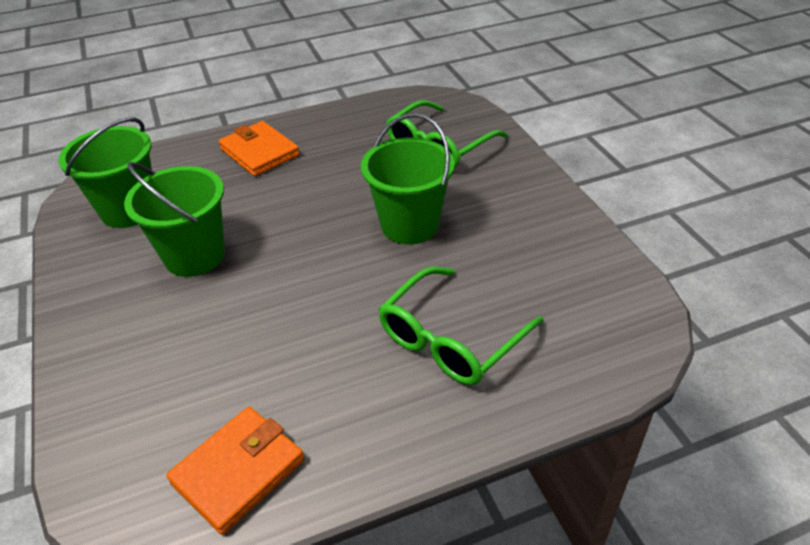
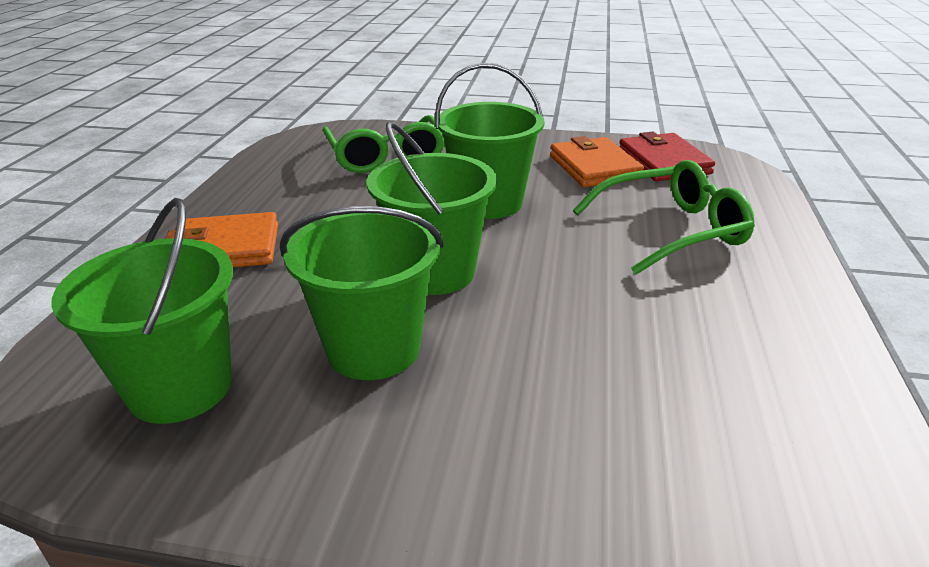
camera: 60 degrees left, 10 degrees down
(238, 471) = (797, 405): orange wallet -> orange wallet (594, 167)
(292, 242) = (435, 272): none -> green bucket
(451, 339) = (672, 230): green glasses -> green glasses turned 90 degrees counterclockwise
(591, 295) = (663, 162): none -> red wallet

